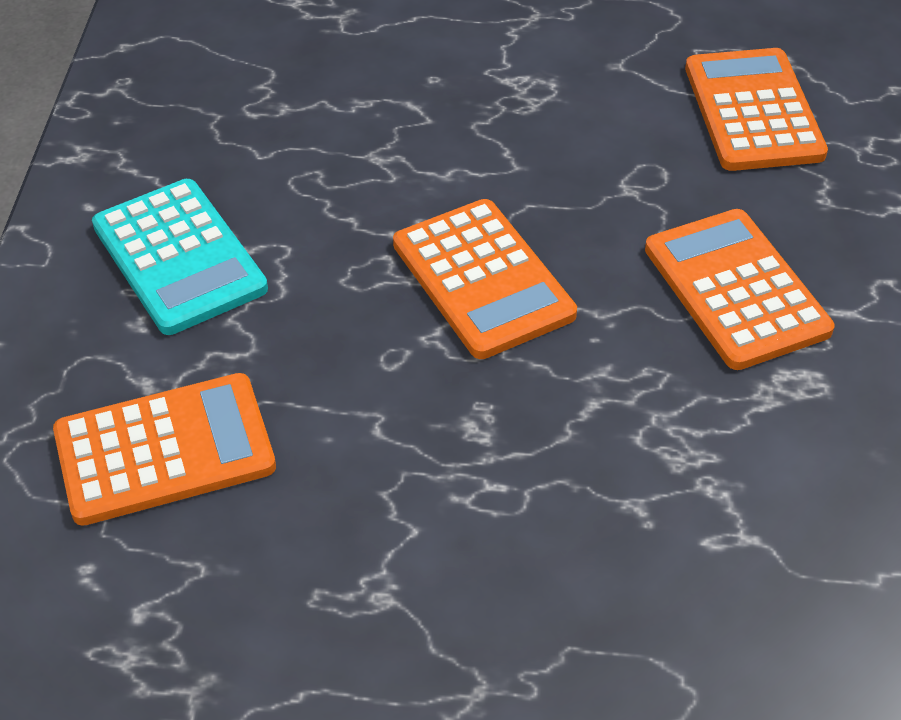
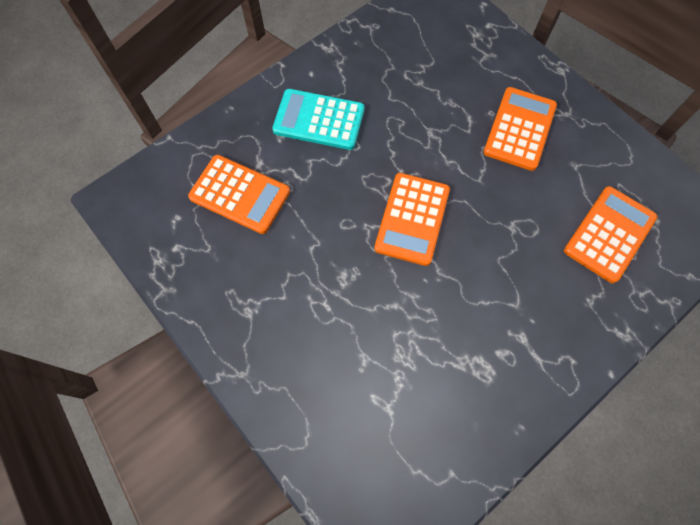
camera: 45 degrees right, 20 degrees up
(179, 257) = (319, 120): turquoise calculator -> turquoise calculator turned 90 degrees clockwise
(735, 290) = (503, 308): orange calculator -> orange calculator (519, 129)

